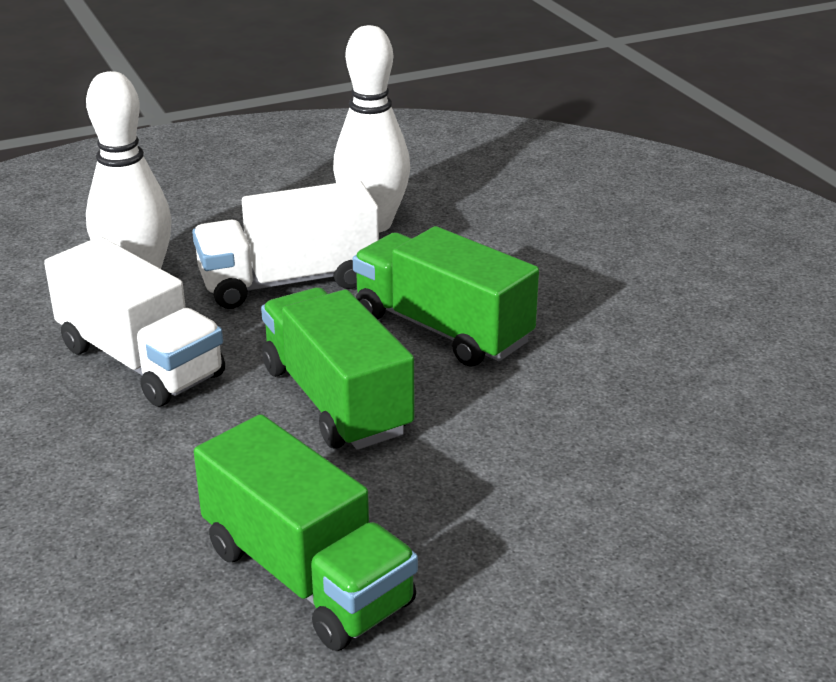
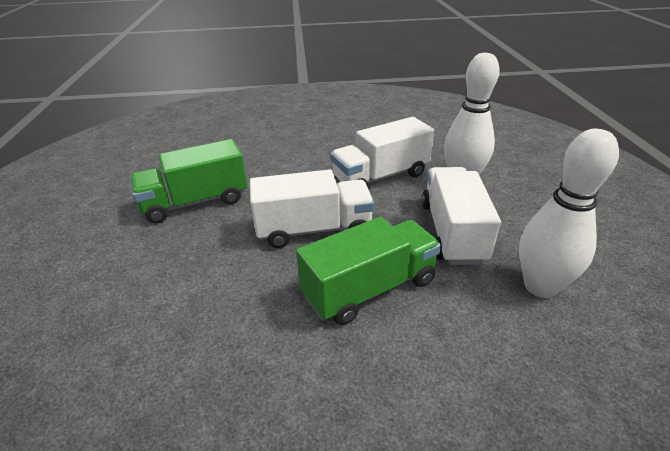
camera: 110 degrees right, 5 degrees up
(336, 400) = (314, 229): green truck -> white truck

